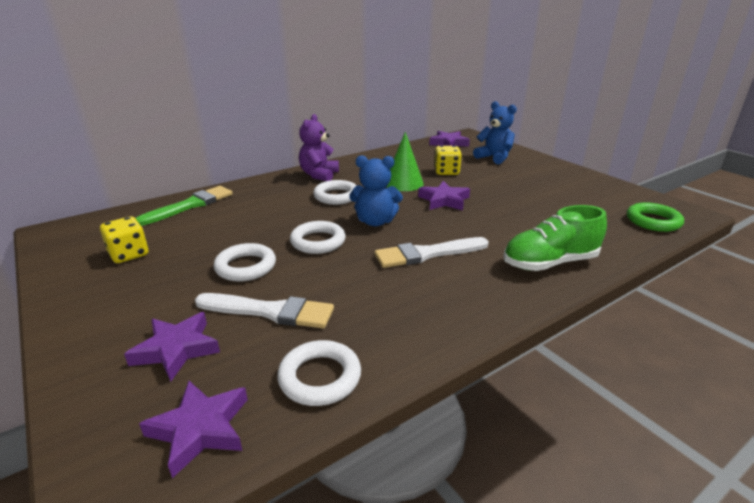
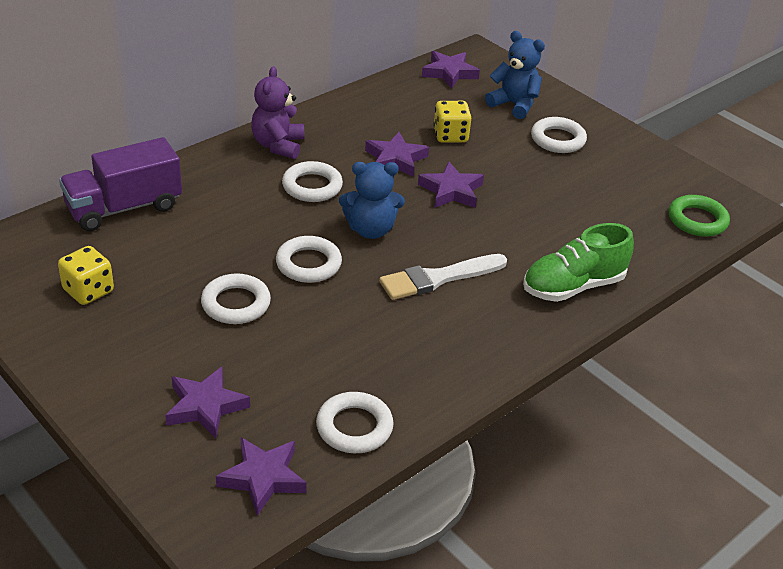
camera: 10 degrees left, 10 degrees up
(190, 205) = (124, 208): green brush -> purple truck
(270, 311) = (284, 360): white brush -> none
(403, 183) = (395, 159): green cone -> purple star
(528, 174) = (558, 139): none -> white ring

